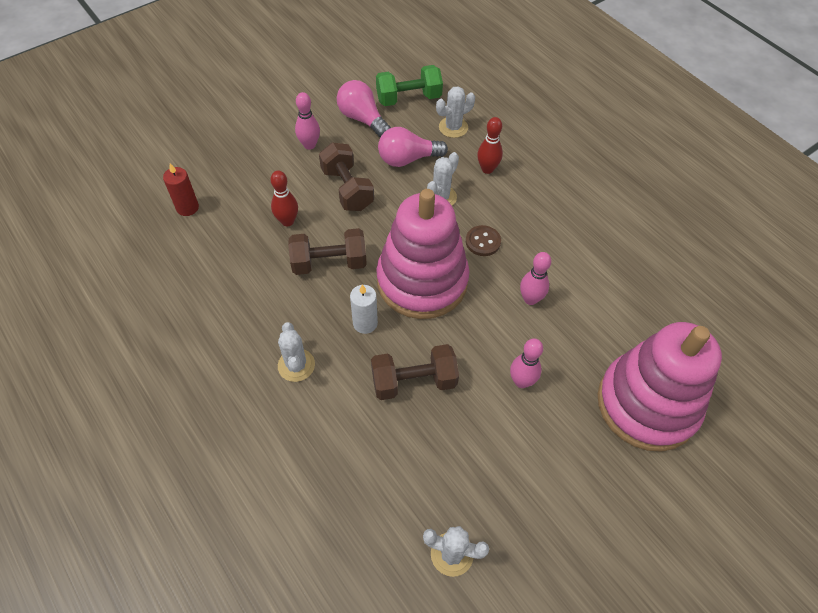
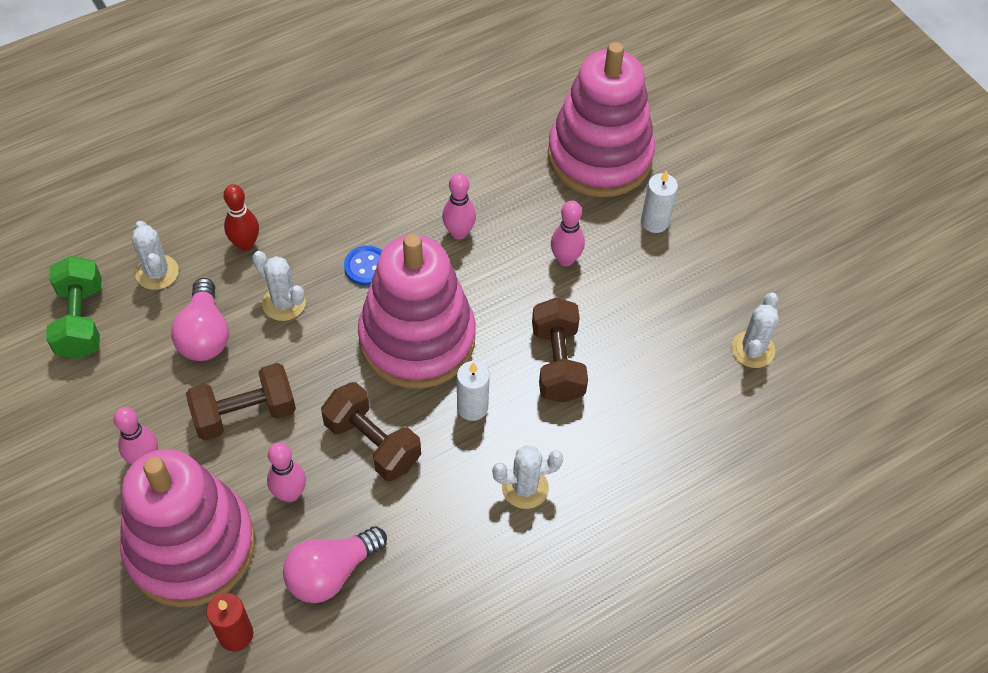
camera: 85 degrees left, 0 degrees up
(248, 177) = (191, 547): none -> pink stacking toy
(287, 221) = (290, 493): red bowling pin -> pink bowling pin
(329, 263) = (372, 443): brown dumbbell -> brown dumbbell turned 45 degrees counterclockwise
(362, 119) = (107, 385): pink light bulb -> pink light bulb (331, 573)
(483, 242) = (366, 267): brown button -> blue button
(583, 457) = (655, 222): none -> white candle

